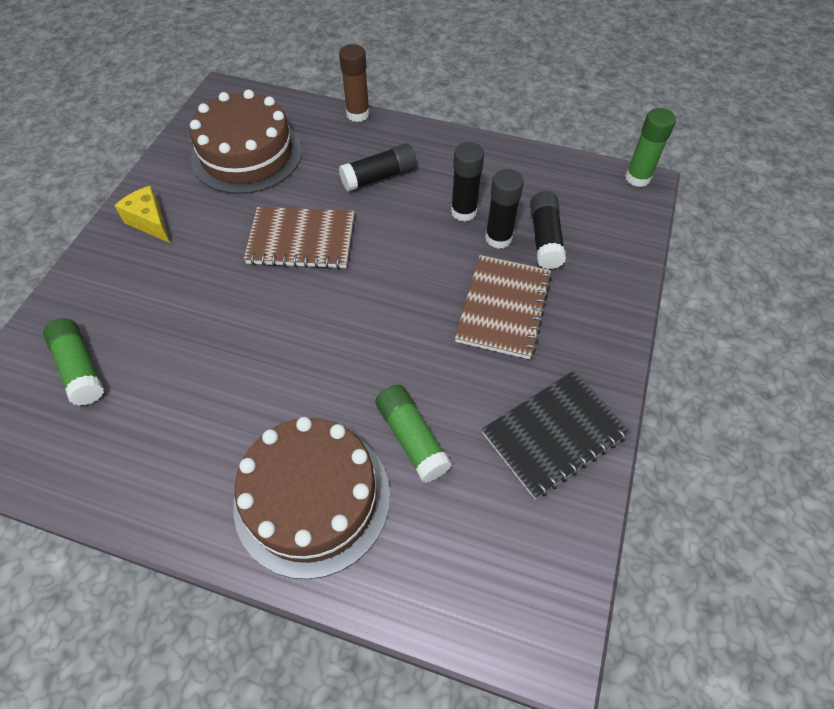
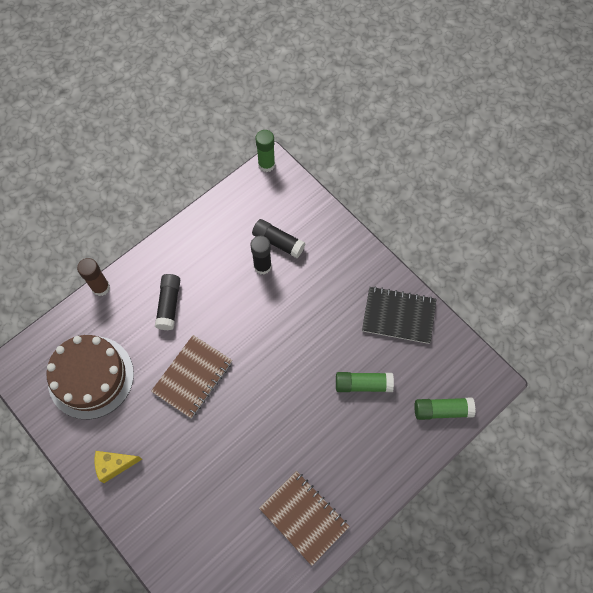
camera: 60 degrees left, 10 degrees up
(80, 368) = (212, 548): green glue stick -> green glue stick (442, 410)
(312, 498) = (369, 450): brown cake -> none
(464, 211) = (230, 272): black glue stick -> none
(503, 308) = (311, 293): brown notebook -> brown notebook (304, 517)
(554, 434) = (398, 316): black notebook -> black notebook turned 75 degrees counterclockwise

